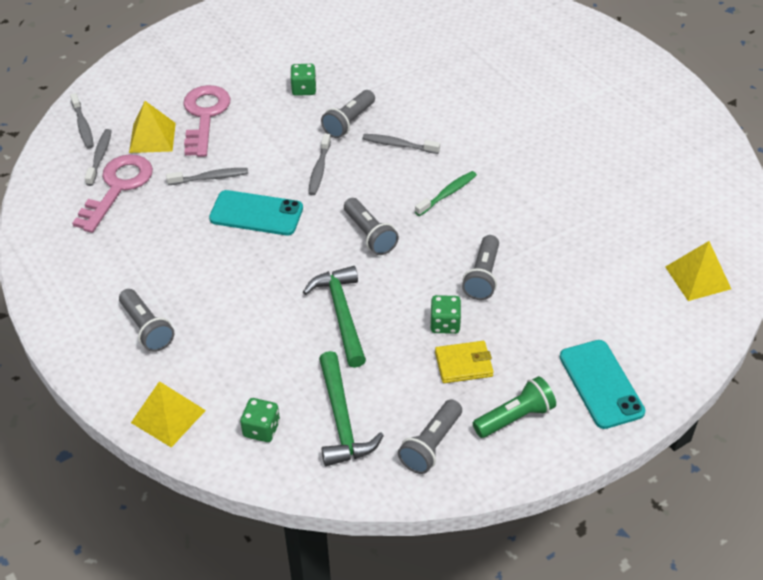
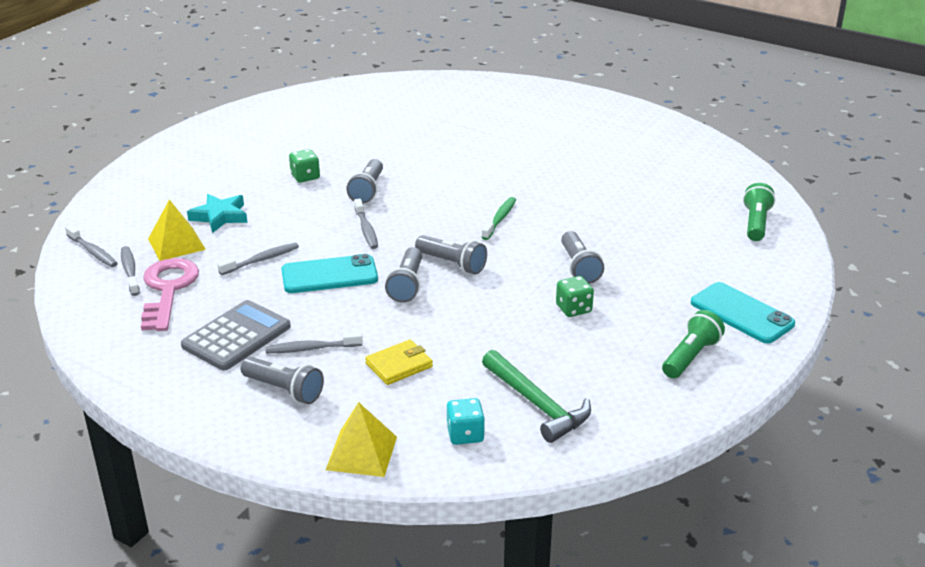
camera: 25 degrees left, 15 degrees down
(142, 257) = (236, 336): none -> grey calculator
(205, 116) = (220, 216): pink key -> turquoise star
(261, 429) = (465, 434): green dice -> turquoise dice
(341, 314) = (472, 327): green hammer -> none
(398, 145) = (427, 196): grey toothbrush -> grey toothbrush (311, 348)
(431, 445) = (634, 398): grey flashlight -> grey flashlight (407, 285)
(463, 364) = (614, 332): yellow wallet -> yellow wallet (399, 365)
(697, 277) = (756, 223): yellow pyramid -> green flashlight

